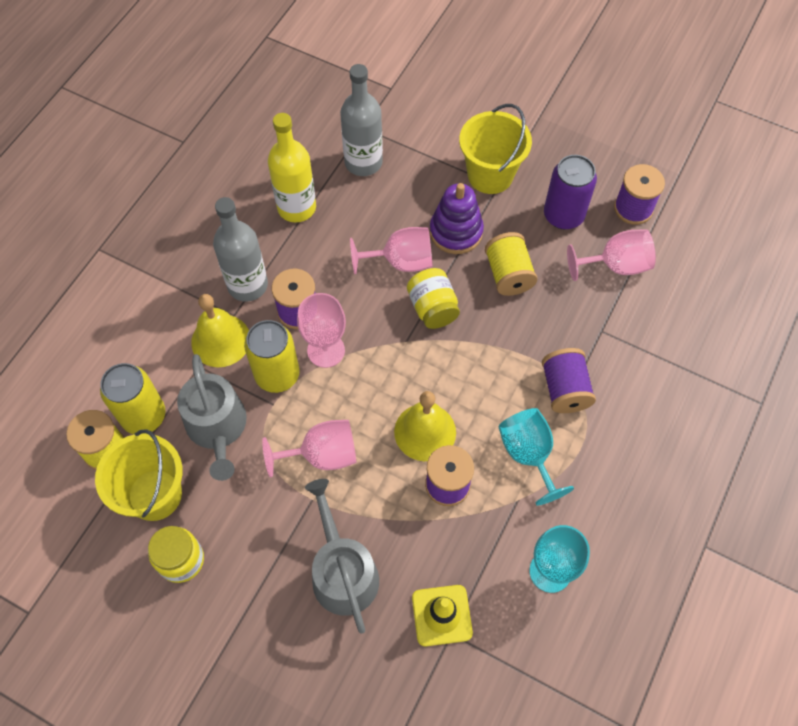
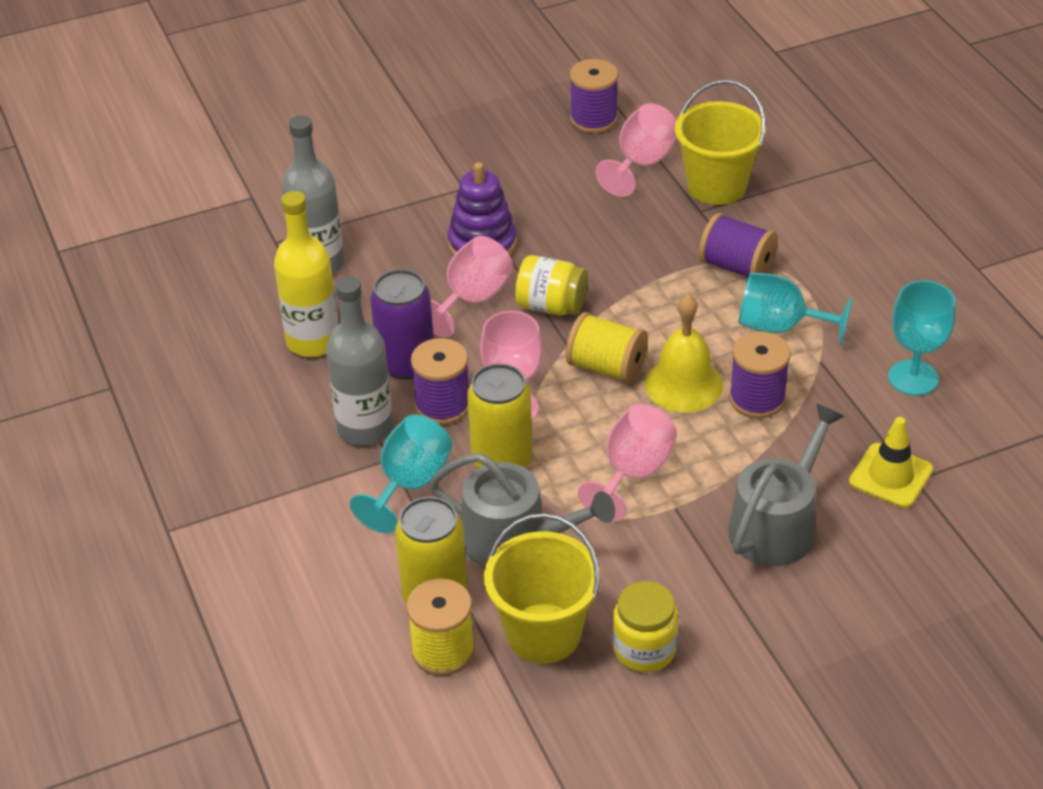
camera: 50 degrees left, 20 degrees down
(220, 340) = (409, 484): yellow bell -> turquoise goblet
(342, 571) = (777, 524): grey watering can -> grey watering can turned 105 degrees clockwise
(490, 175) = (445, 186): yellow bucket -> yellow bucket (716, 186)
(508, 274) = (572, 235): yellow spool -> yellow spool (606, 367)
(563, 215) = (549, 165): purple can -> purple can (406, 363)

